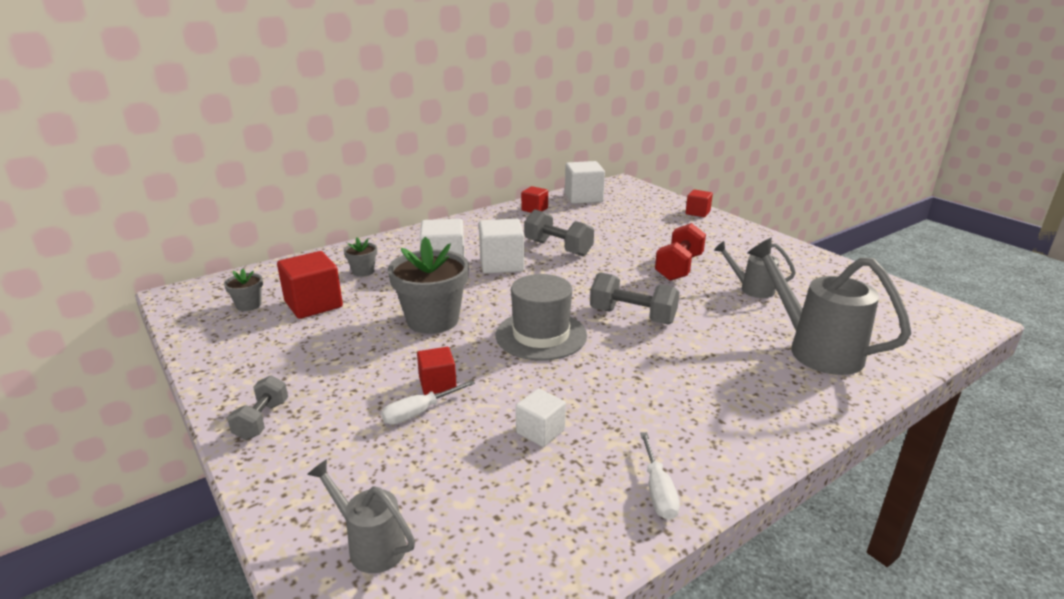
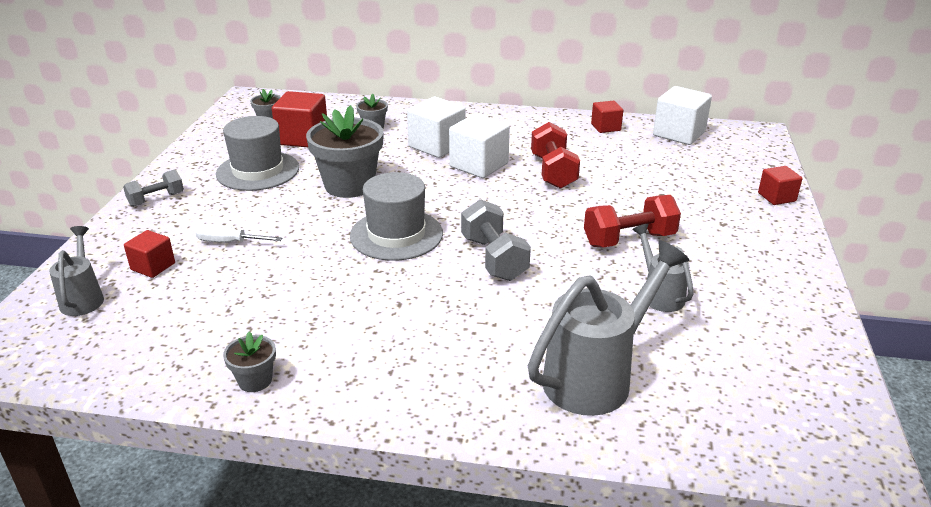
camera: 45 degrees right, 5 degrees up
(323, 347) = (258, 171): none -> grey hat
(437, 384) = (271, 230): red cube -> red cube (153, 266)
(540, 431) = (267, 297): white cube -> none
(558, 248) = (553, 172): grey dumbbell -> red dumbbell
(658, 491) = (255, 380): white screwdriver -> grey flower pot
(815, 349) = (596, 377): grey watering can -> grey watering can turned 45 degrees clockwise

